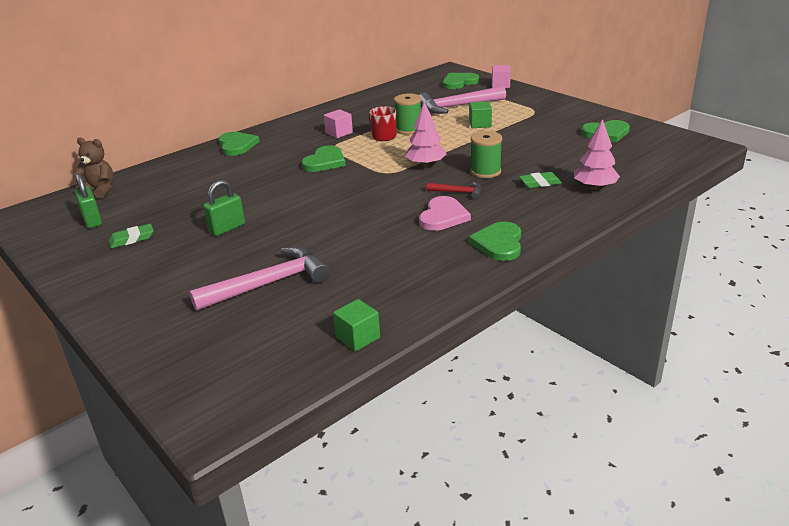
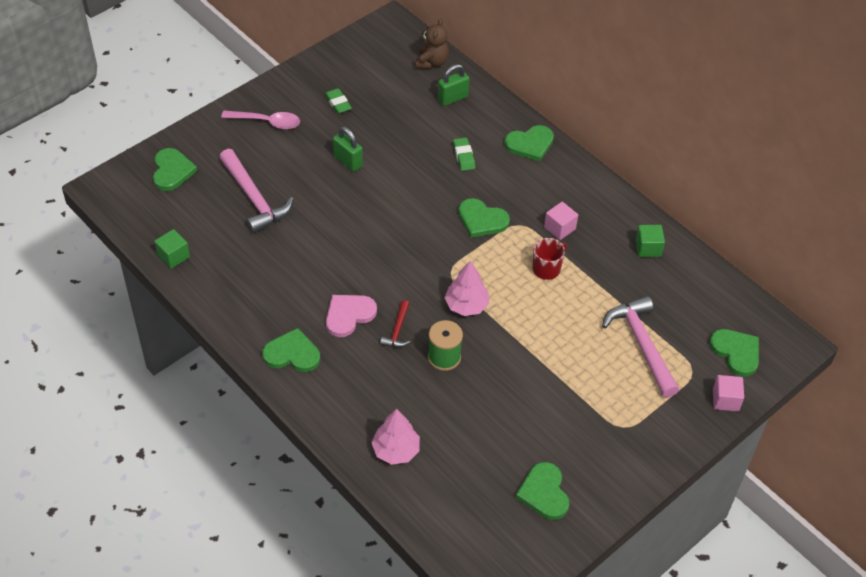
camera: 85 degrees right, 20 degrees up
(92, 220) = (374, 71): green padlock -> green padlock (452, 98)
(139, 284) = (267, 122): none -> pink spoon
(199, 355) = (172, 171): none -> green heart
(408, 129) = (567, 292): green spool -> none
(443, 216) = (349, 315): pink heart -> pink heart turned 120 degrees clockwise
(480, 124) = (580, 363): green cube -> green cube (648, 248)
(540, 183) = (411, 402): green eraser -> green eraser (463, 156)

